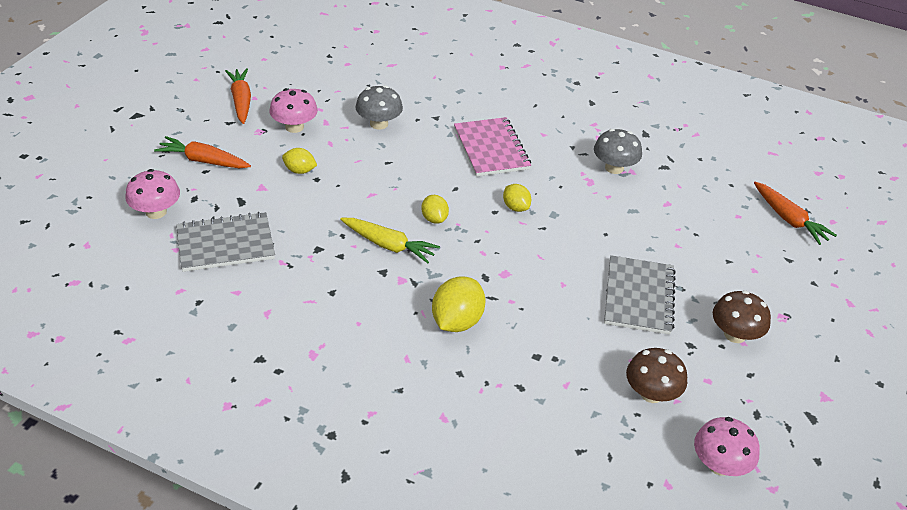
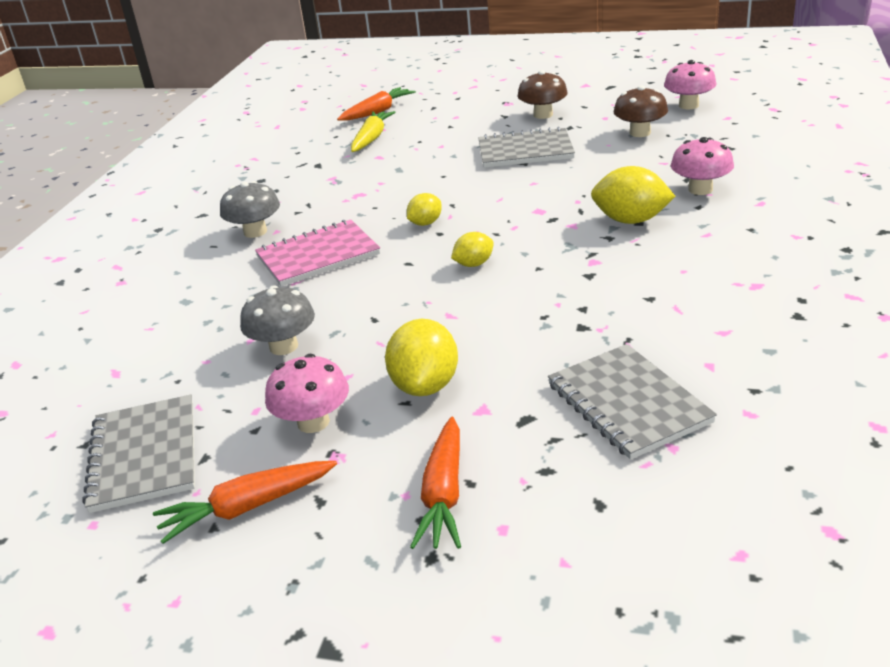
camera: 95 degrees left, 10 degrees down
(156, 212) = (605, 501): pink mushroom -> pink mushroom (700, 189)
(299, 170) = (425, 385): yellow lemon -> yellow lemon, size x1.72
(306, 73) = (144, 455): none -> grey notebook
(388, 245) = (541, 281): yellow carrot -> yellow carrot (371, 138)
(614, 168) = (329, 186): grey mushroom -> grey mushroom (255, 232)

